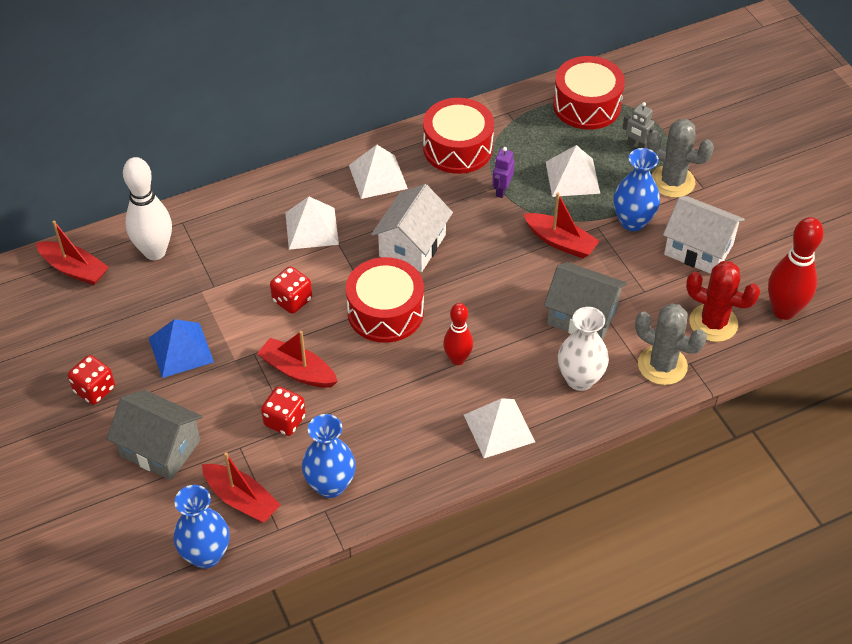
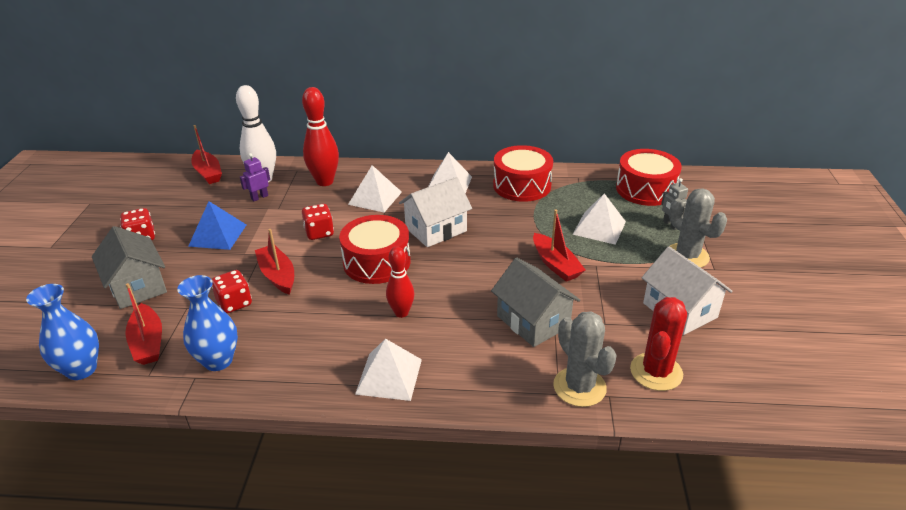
camera: 30 degrees right, 15 degrees down
(501, 190) = (534, 218): purple robot -> purple robot (259, 197)
(580, 379) = (492, 367): white vase -> none
(632, 221) = (630, 271): blue vase -> none
(713, 323) = (656, 372): red cactus -> red cactus turned 60 degrees clockwise
(783, 311) = (739, 389): red bowling pin -> red bowling pin (325, 181)

